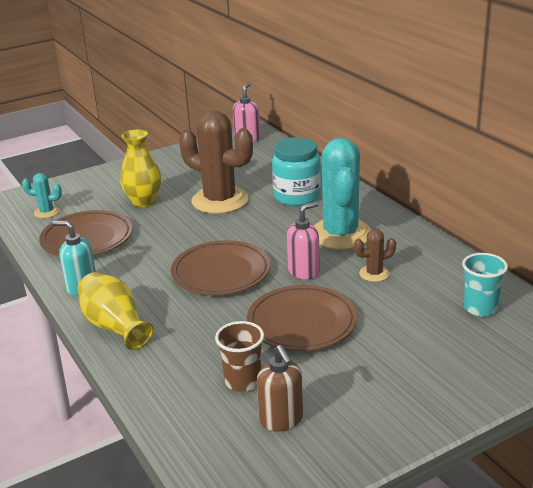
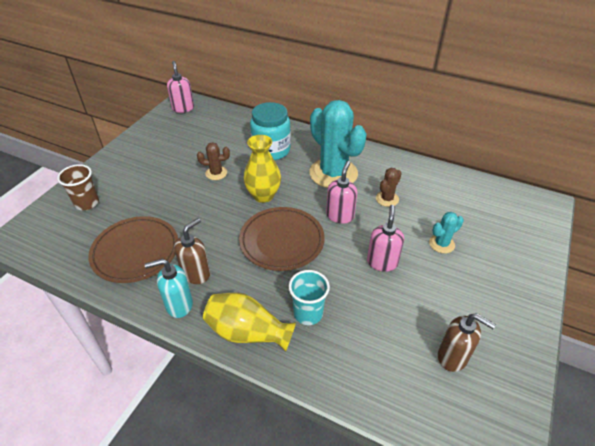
camera: 35 degrees left, 15 degrees up
(47, 212) = (68, 238): turquoise cactus -> turquoise cactus (441, 244)
(119, 270) = (196, 273): none -> brown soap dispenser
(143, 202) = (152, 195): yellow vase -> yellow vase (263, 195)
(220, 200) = (216, 173): brown cactus -> brown cactus, size x0.45
(243, 381) = (394, 336): brown cup -> brown cup (87, 203)
(302, 322) = (382, 262): brown plate -> pink soap dispenser
(480, 308) = (473, 201): turquoise cup -> turquoise cup (308, 313)

